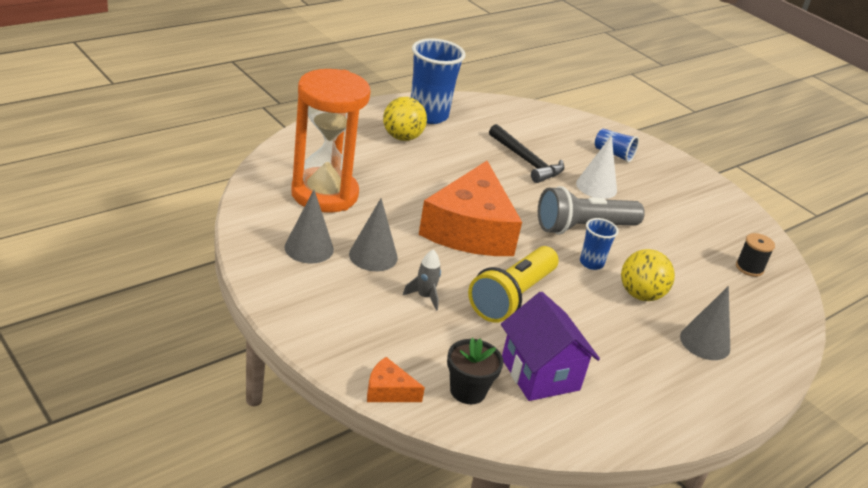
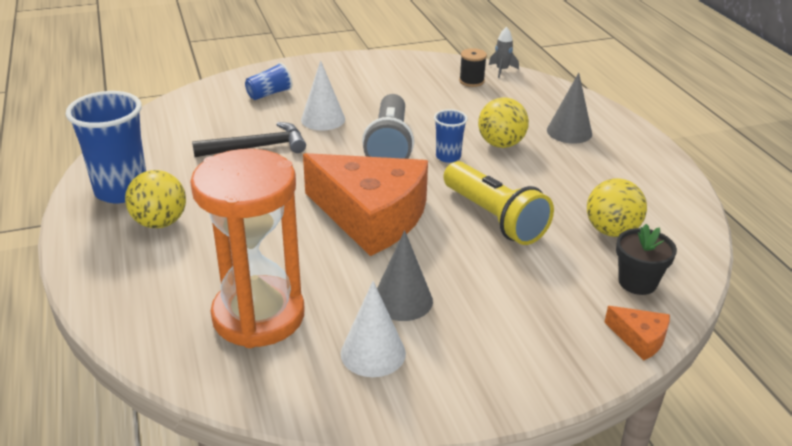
camera: 65 degrees left, 0 degrees up
(309, 248) = (373, 353): grey cone -> white cone
(388, 390) = (640, 338): orange cheese -> orange cheese turned 90 degrees counterclockwise
(424, 296) = (485, 277): grey rocket -> grey rocket (502, 70)
(540, 374) = (611, 231): purple house -> yellow ball

